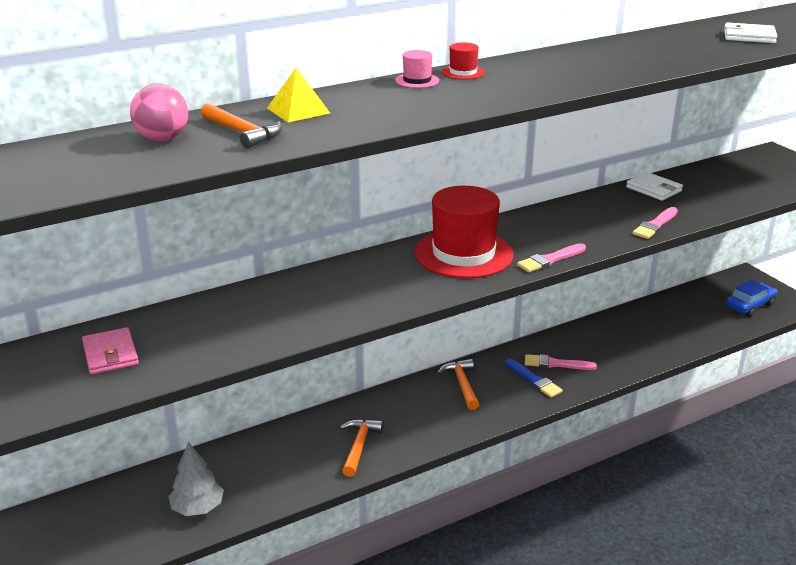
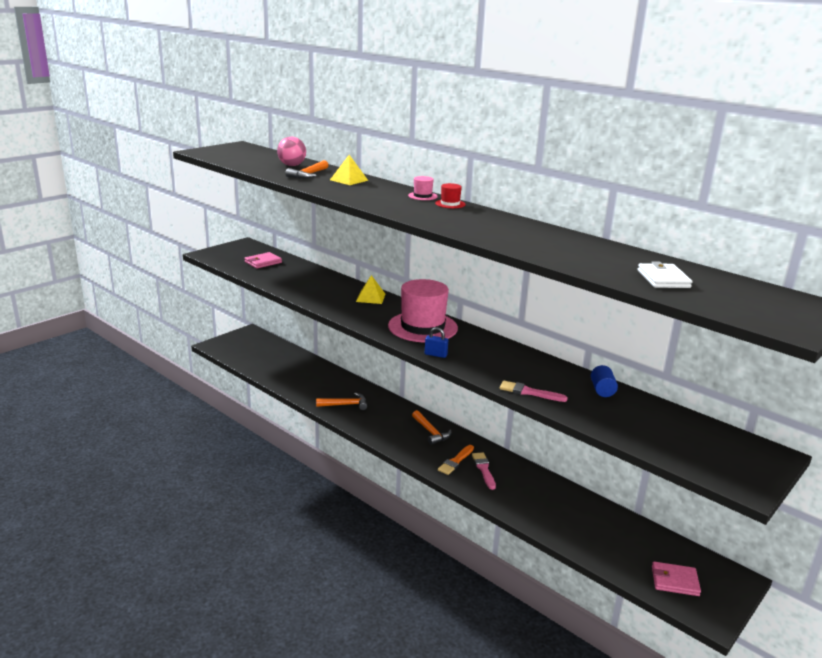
camera: 70 degrees right, 5 degrees down
(197, 508) = (274, 369): grey tree -> none
(342, 275) = (370, 297): none -> yellow pyramid
(462, 384) = (430, 432): orange hammer -> orange hammer turned 90 degrees clockwise
(463, 254) = (422, 327): red hat -> pink hat
(534, 380) = (455, 461): blue brush -> orange brush
(550, 260) = (435, 355): pink brush -> blue padlock
(653, 189) = (602, 390): white wallet -> blue cylinder
(750, 305) = (675, 581): blue car -> pink wallet

